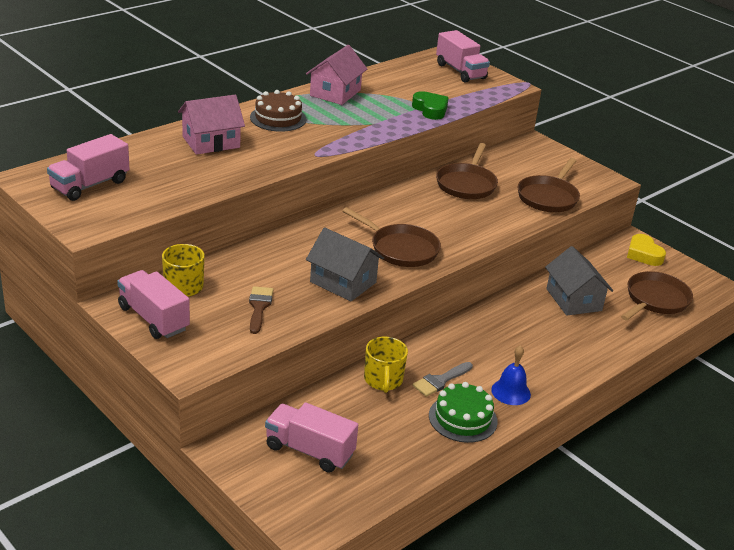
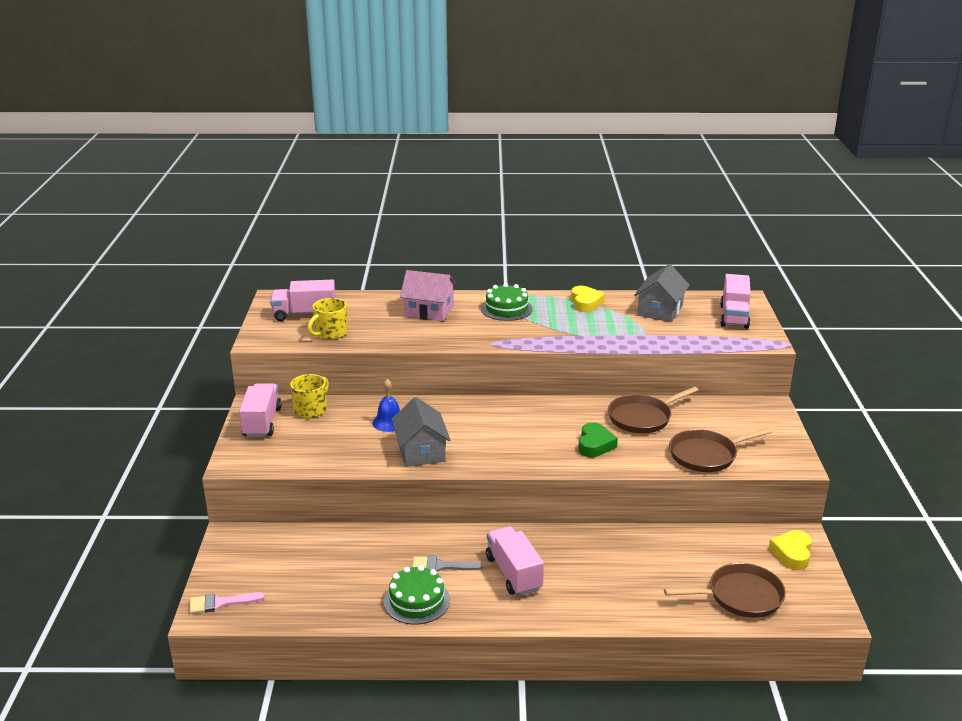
camera: 45 degrees right, 5 degrees down
(259, 307) = (337, 443): brown brush -> none
(278, 118) = (506, 309): brown cake -> green cake
(307, 513) = (220, 603): none -> pink brush
(309, 450) = (280, 565): pink truck -> pink truck (513, 573)
(335, 93) = (585, 303): pink house -> yellow heart
(383, 380) = (399, 544): yellow mug -> yellow mug (330, 333)
(401, 249) = (503, 445): brown pan -> none
(430, 109) = (649, 339): green heart -> green heart (595, 445)
(511, 392) = (484, 602): blue bell -> blue bell (389, 422)
(573, 300) = (654, 560): grey house -> grey house (660, 310)

